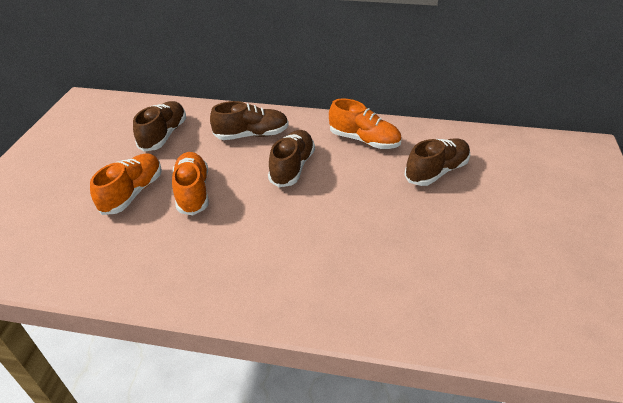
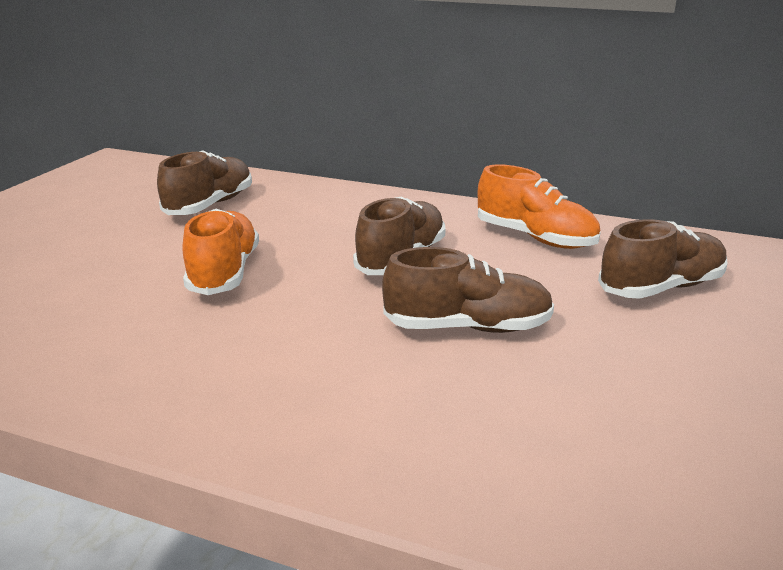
camera: 10 degrees right, 15 degrees down
(133, 193) = (128, 264): orange shoe -> none
(252, 135) = (347, 216): brown shoe -> brown shoe (468, 327)

